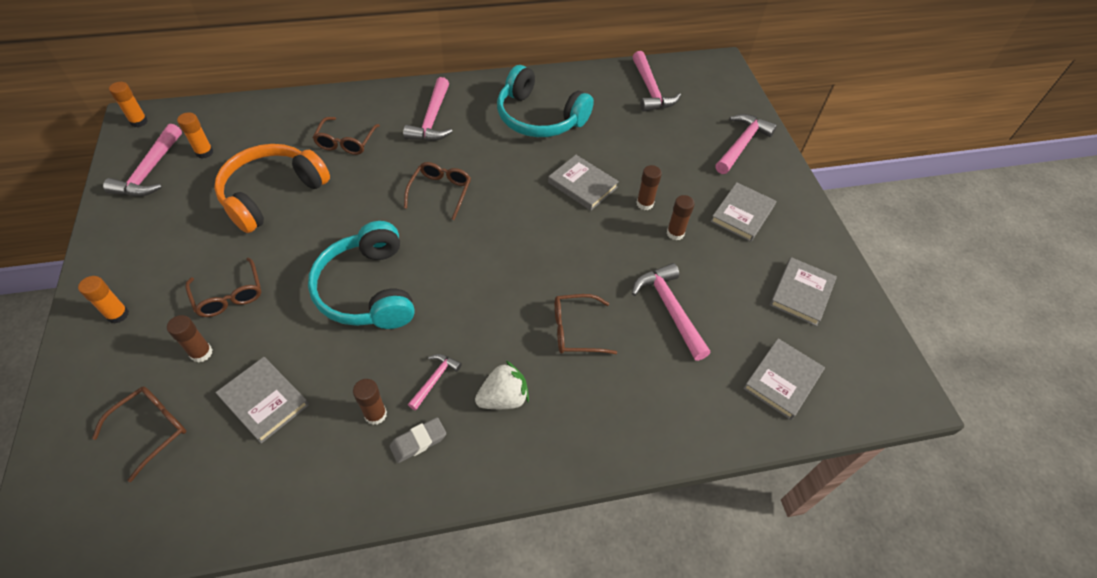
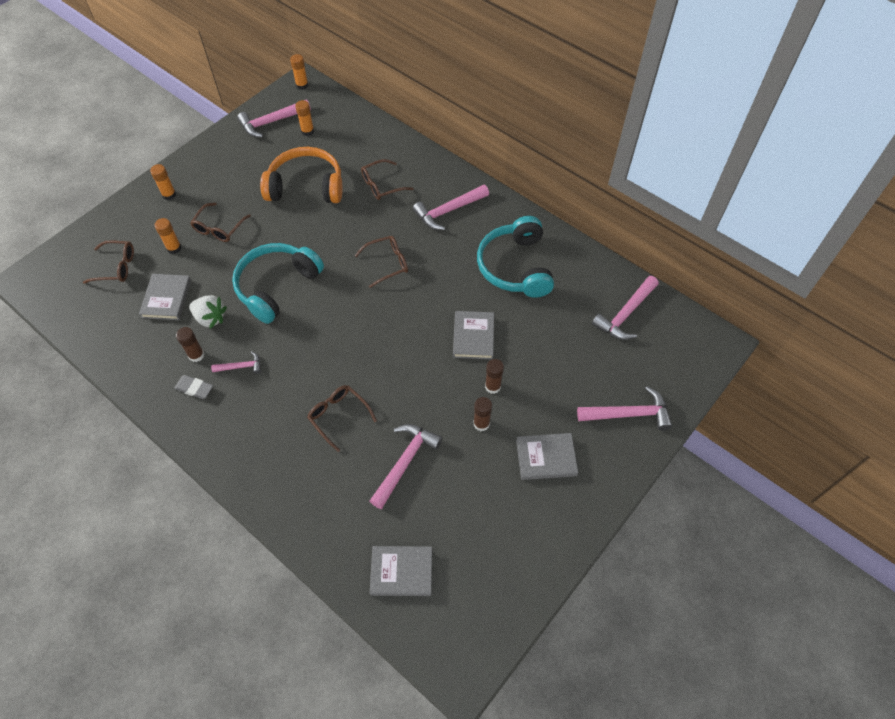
camera: 55 degrees right, 5 degrees up
(201, 353) = (174, 248): brown glue stick -> orange glue stick
(503, 398) = (255, 411): white strawberry -> white strawberry (210, 318)
(801, 293) = (499, 544): grey book -> none

